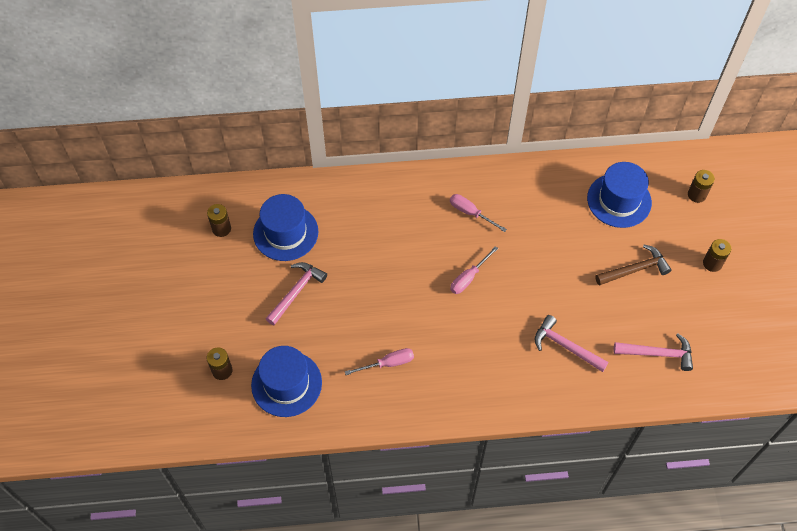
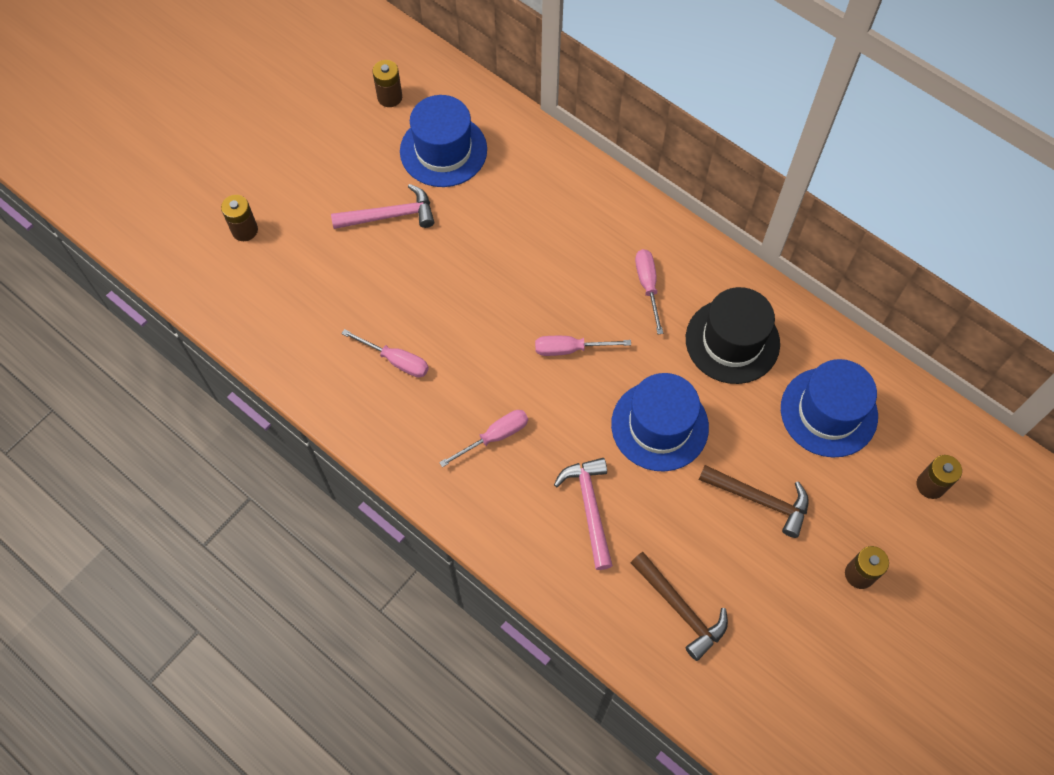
camera: 45 degrees right, 5 degrees up
(286, 384) = (285, 294): blue hat -> blue hat (659, 425)
(482, 355) = (494, 437): none -> pink screwdriver
(540, 205) = (732, 341): none -> black hat
(658, 353) = (681, 609): pink hammer -> brown hammer

